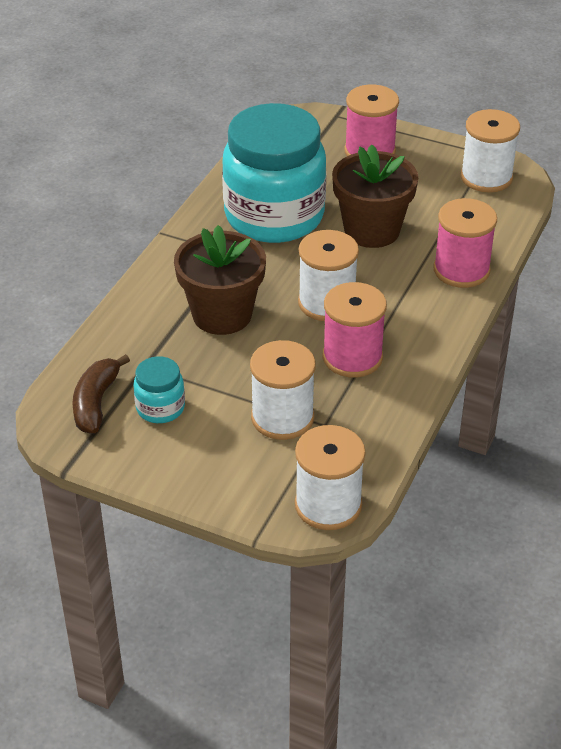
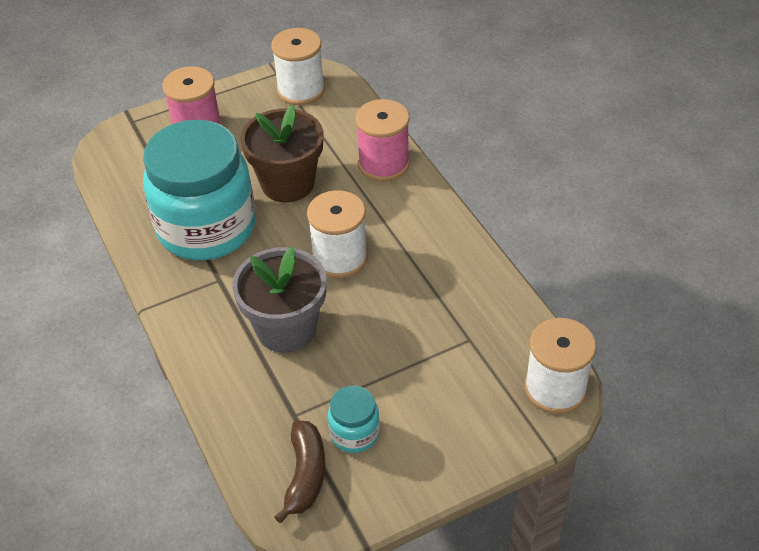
camera: 50 degrees left, 5 degrees up
(96, 403) = (305, 475): brown banana -> brown banana turned 135 degrees counterclockwise
(222, 315) = (286, 329): brown flower pot -> grey flower pot
(282, 417) = (439, 360): white spool -> none
(352, 357) = (414, 279): pink spool -> none

